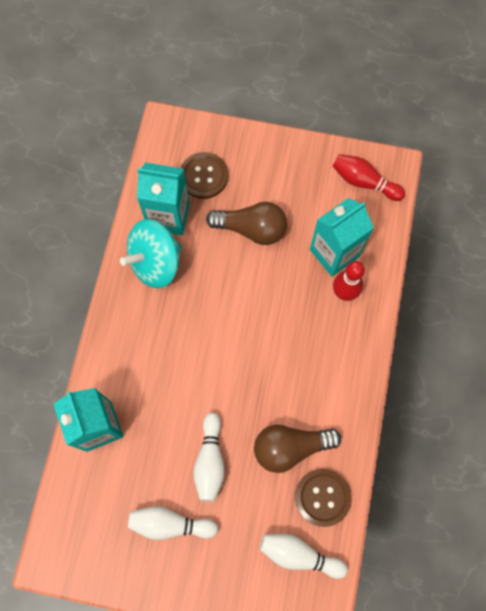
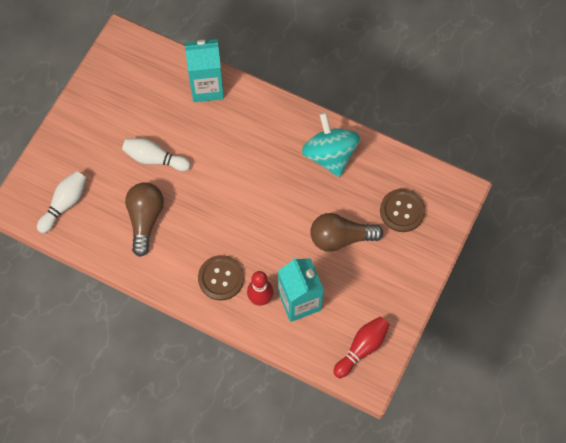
camera: 105 degrees right, 5 degrees down
(169, 216) = (370, 174): turquoise carton -> none
(170, 524) = (118, 121): white bowling pin -> none
(251, 229) = (341, 238): brown light bulb -> brown light bulb turned 60 degrees clockwise
(322, 497) = (99, 232): brown button -> brown button (221, 278)

